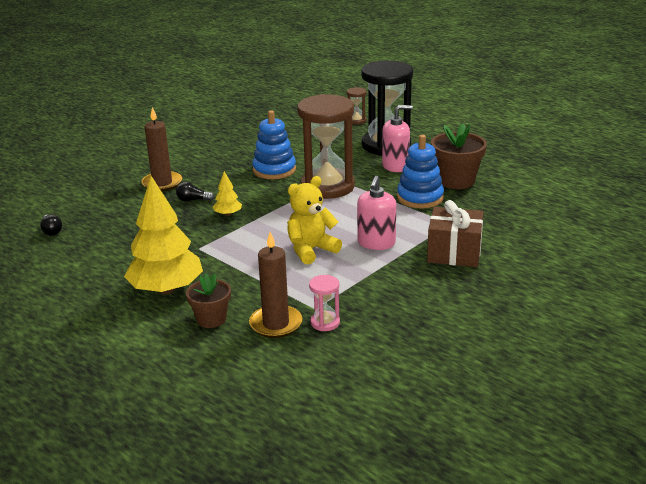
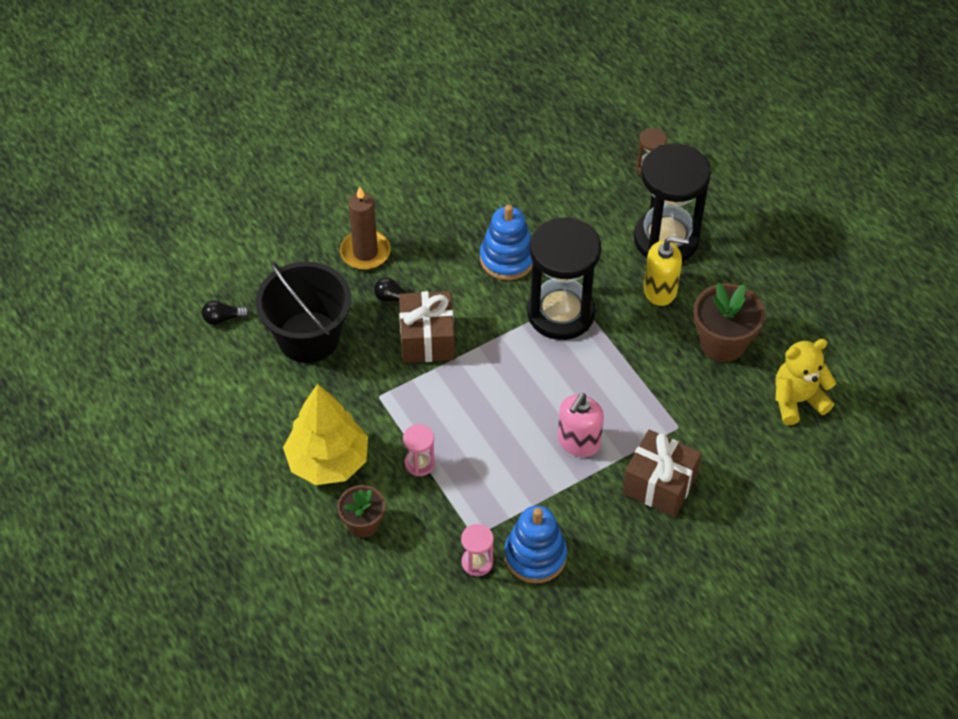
camera: 15 degrees right, 25 degrees up
(51, 231) = (223, 318): black light bulb -> black light bulb turned 90 degrees clockwise
(128, 228) = (308, 337): none -> black bucket
(228, 214) = (427, 339): yellow tree -> brown gift
(248, 276) = (419, 463): none -> pink hourglass
(276, 324) = (426, 550): brown candle -> none
(311, 250) = (501, 435): yellow teddy bear -> yellow teddy bear (797, 400)
(327, 187) = (560, 313): brown hourglass -> black hourglass
(395, 166) = (660, 290): pink soap dispenser -> yellow soap dispenser
(420, 198) = (663, 366): blue stacking toy -> blue stacking toy (535, 556)

